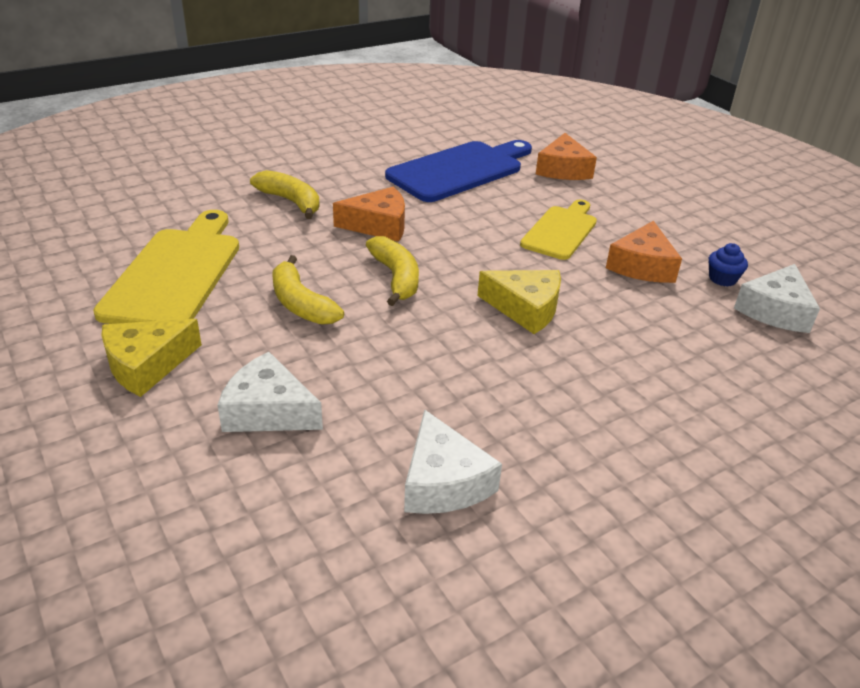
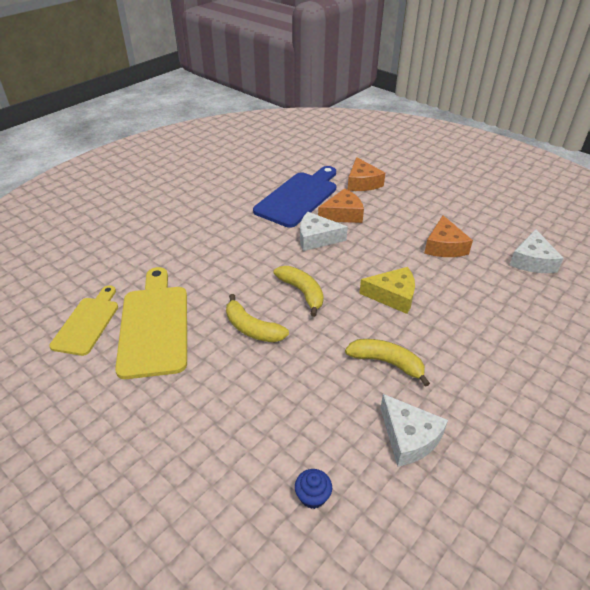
camera: 15 degrees left, 5 degrees up
(146, 365) = (175, 404): yellow cheese -> none
(268, 410) = (275, 417): white cheese -> white cheese (316, 238)
(291, 201) = (201, 247): yellow banana -> yellow banana (386, 362)
(378, 225) = (269, 253): orange cheese -> orange cheese (343, 214)
(560, 231) = (384, 231): yellow cutting board -> yellow cutting board (87, 323)
(722, 279) = (493, 245): blue cupcake -> blue cupcake (313, 496)

